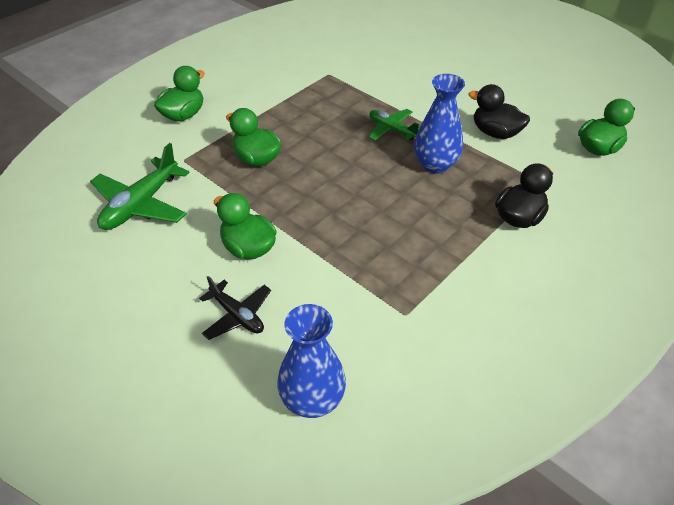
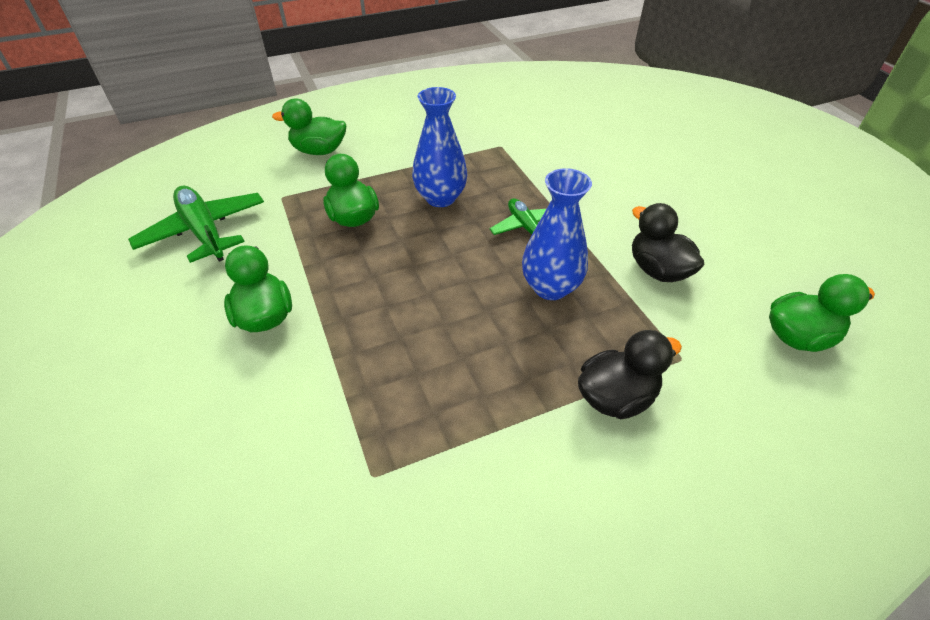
camera: 25 degrees right, 0 degrees up
(141, 204) = (204, 232): green plane -> green plane turned 90 degrees clockwise
(183, 115) = (319, 151): green duck -> green duck turned 150 degrees counterclockwise
(237, 315) = (189, 394): black plane -> none
(312, 400) = (177, 545): blue vase -> blue vase (440, 198)

